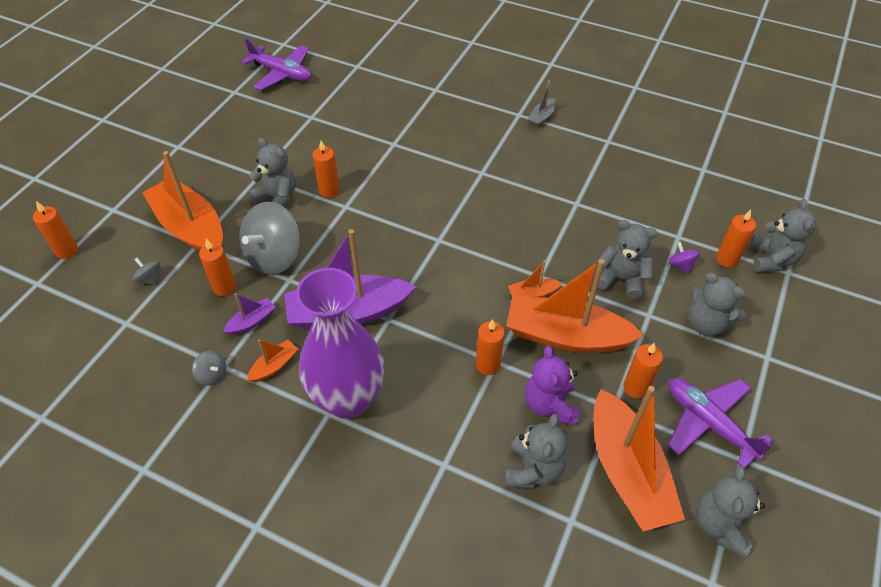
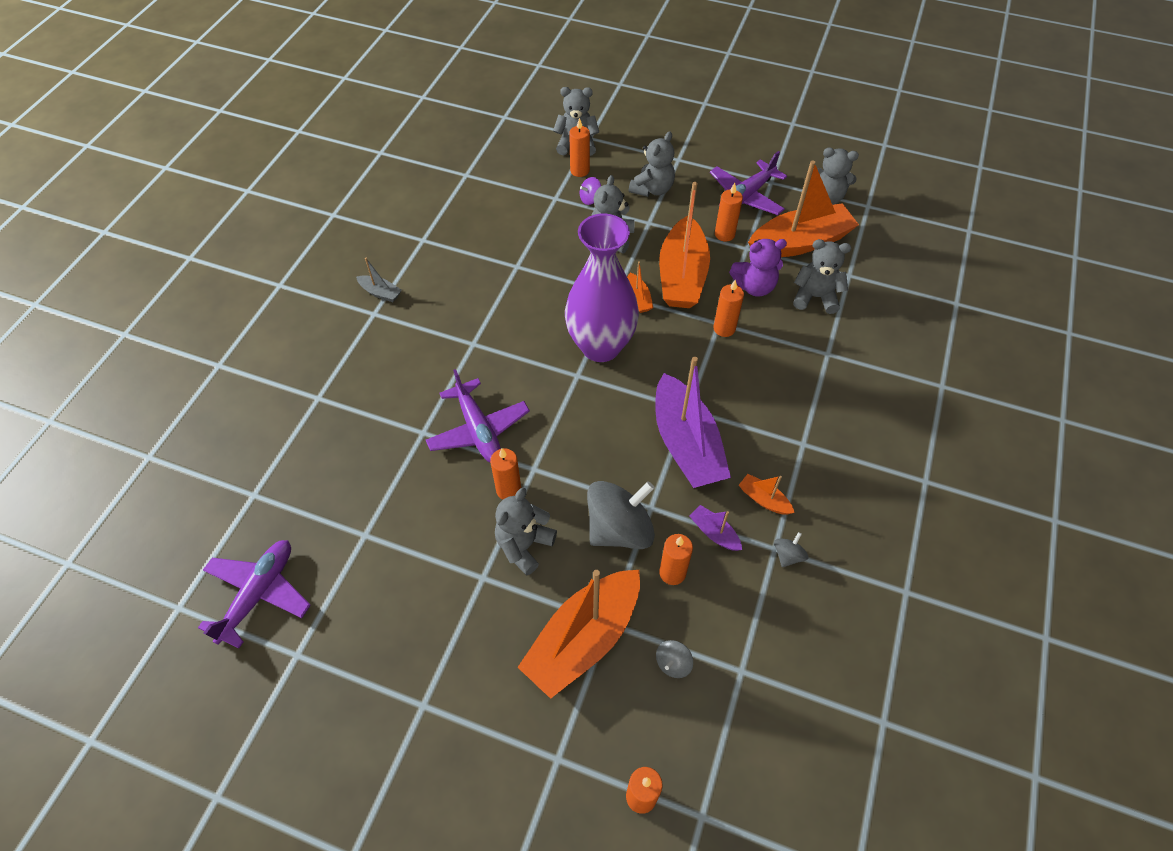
camera: 95 degrees left, 5 degrees up
(274, 256) = (619, 529): grey spinning top -> grey spinning top turned 60 degrees counterclockwise
(348, 399) = (785, 430): purple vase -> purple vase (600, 346)
(390, 174) = (478, 429): none -> purple plane

